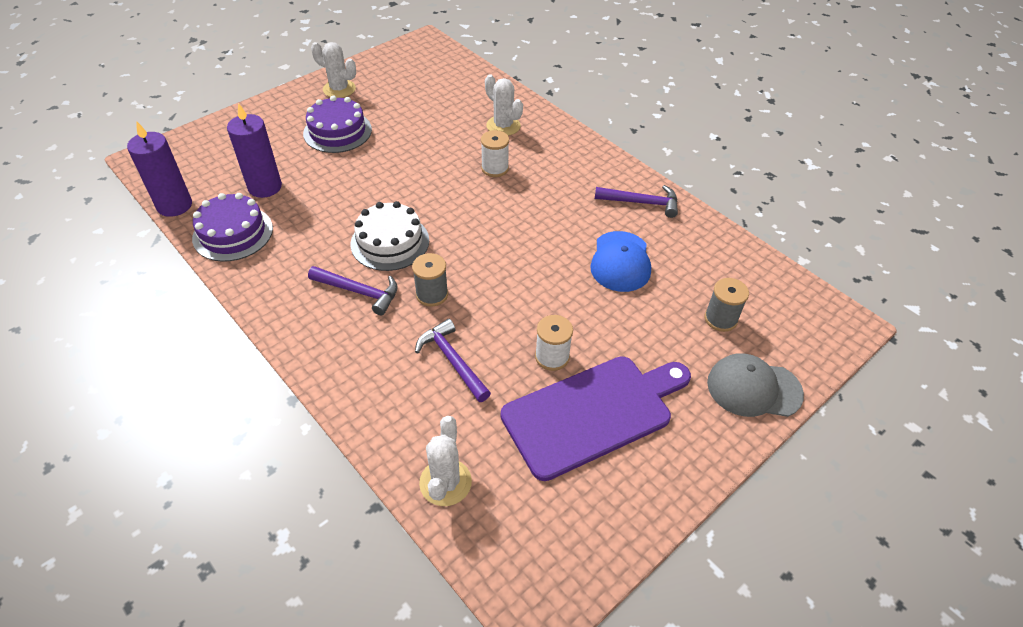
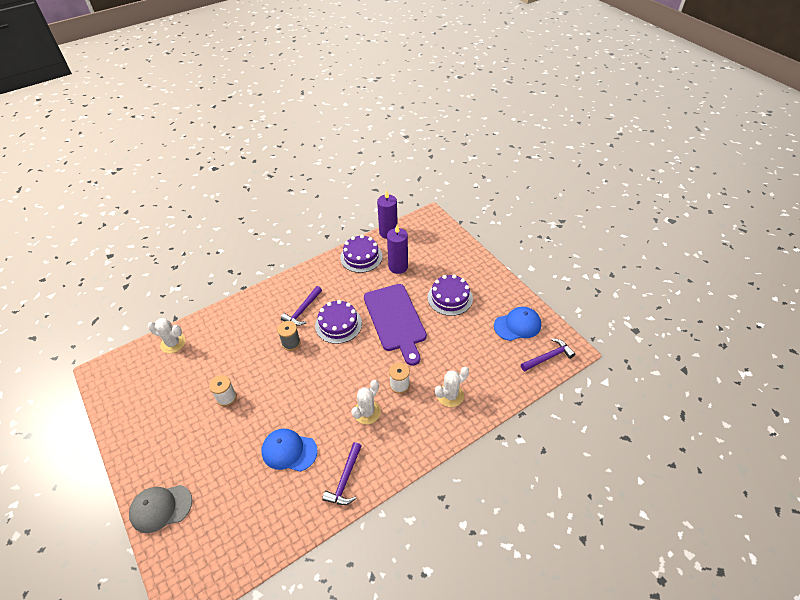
camera: 100 degrees right, 0 degrees up
(339, 89) = (500, 297): white cactus -> white cactus (367, 412)
(388, 76) = (517, 325): none -> blue cap
(390, 242) = (338, 324): white cake -> purple cake
(452, 361) = (241, 350): purple hammer -> purple hammer (548, 357)
(592, 413) = (182, 412): purple cutting board -> purple cutting board (395, 320)
(720, 319) = (220, 505): grey spool -> none
(753, 388) = (161, 508): grey cap -> grey cap turned 120 degrees counterclockwise

